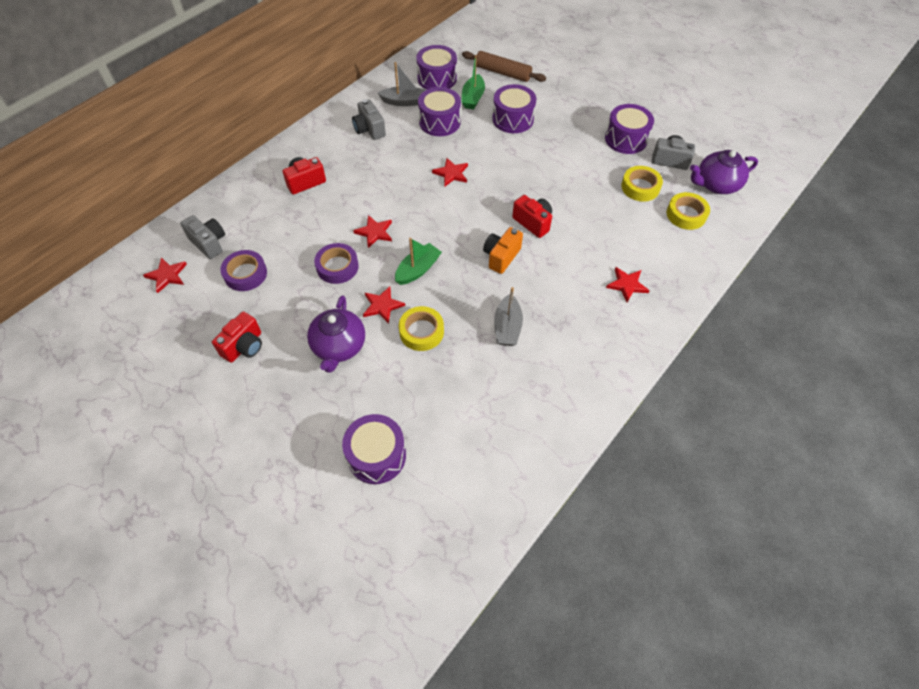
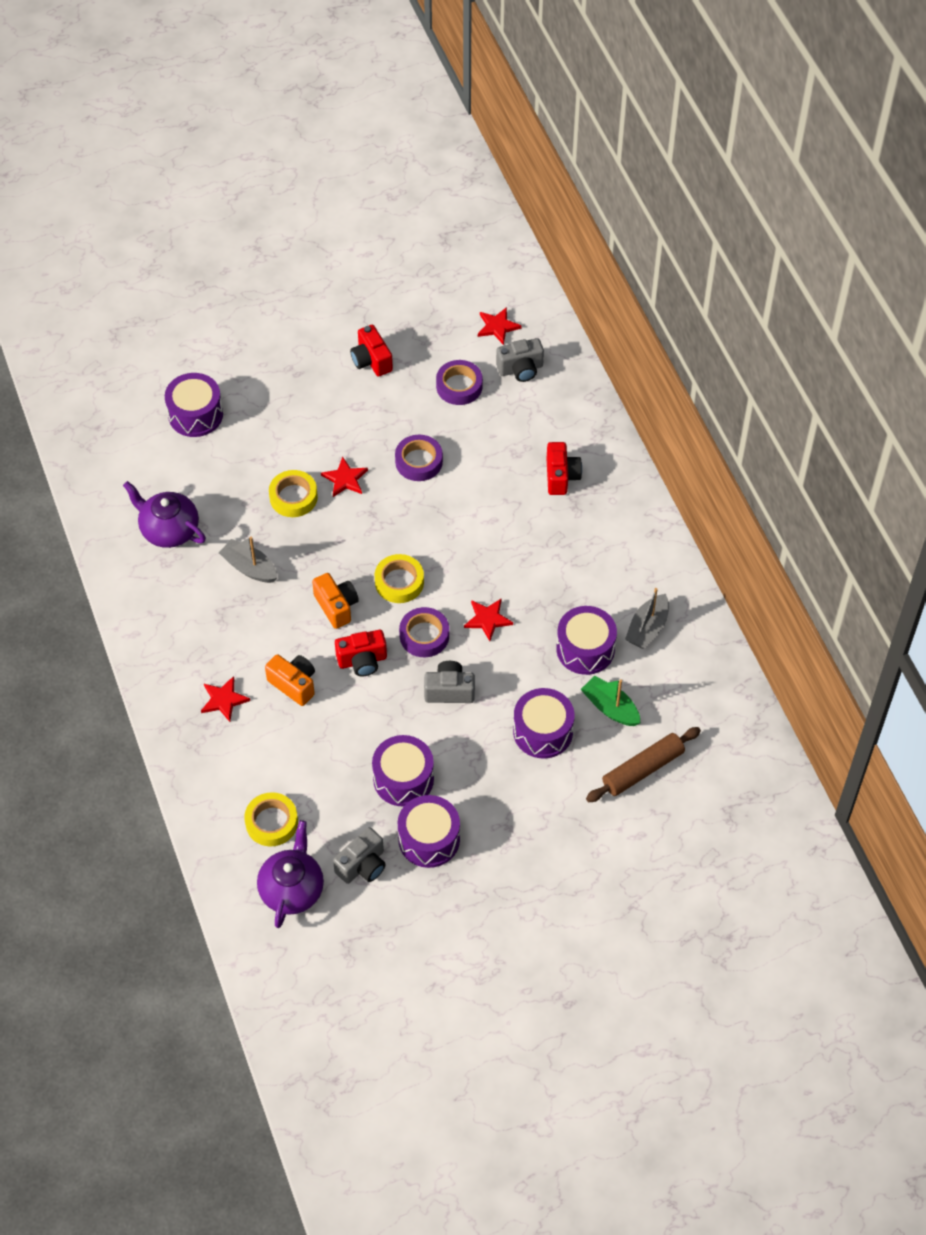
camera: 120 degrees right, 0 degrees up
(339, 346) = (322, 428): purple teapot -> purple teapot (169, 530)
(369, 129) = (615, 570): grey camera -> grey camera (449, 691)
(374, 232) = (445, 510): red star -> none
(418, 270) = (369, 526): green boat -> none
(437, 78) = (674, 685): purple drum -> purple drum (403, 779)
(488, 199) = (424, 635): none -> purple tape
(581, 251) = (294, 684): none -> orange camera
(640, 187) = (342, 802): yellow tape -> yellow tape (399, 582)

